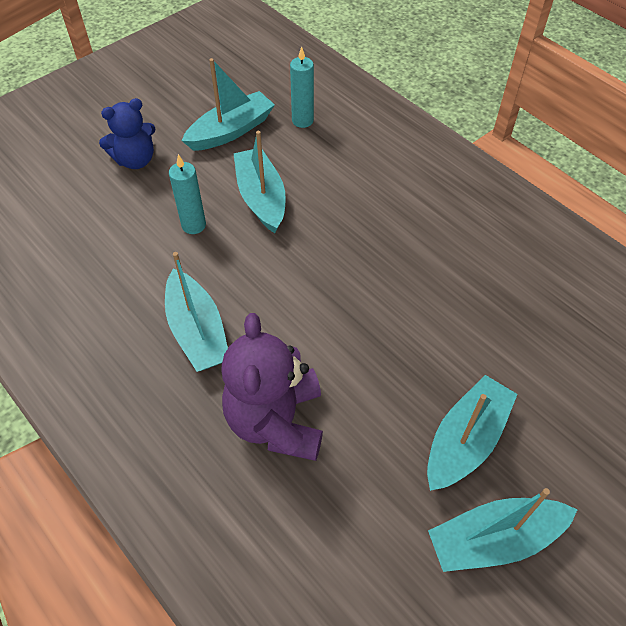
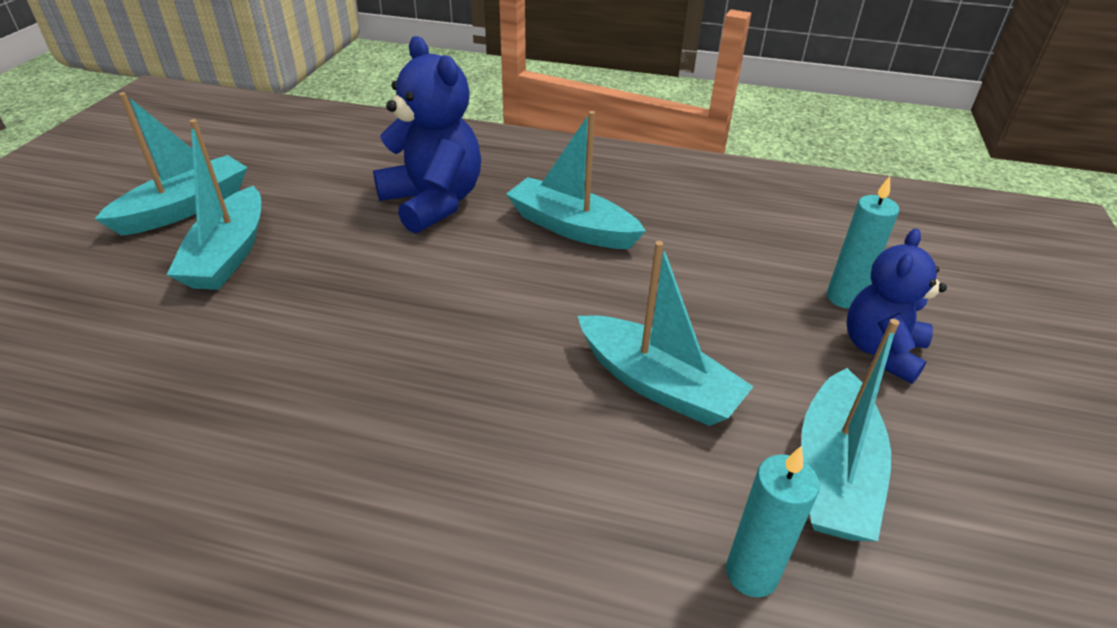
camera: 145 degrees right, 15 degrees down
(193, 225) = (697, 310): turquoise candle -> turquoise candle (844, 298)
(276, 421) = (433, 203): purple teddy bear -> blue teddy bear

